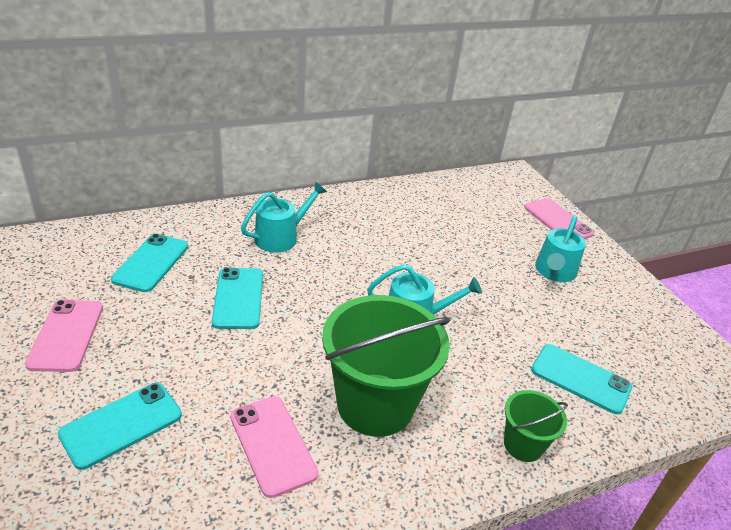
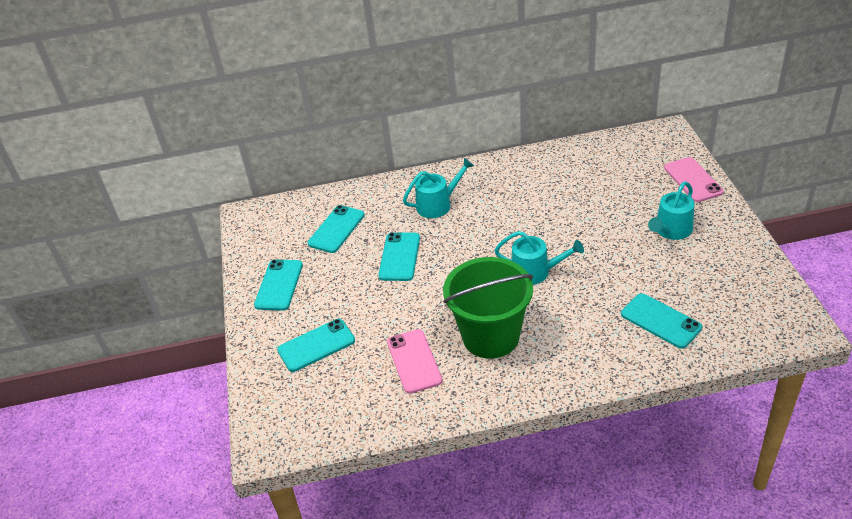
camera: 20 degrees right, 5 degrees up
(66, 335) = (279, 285): pink phone -> turquoise phone
(523, 445) = (596, 367): green bucket -> none

